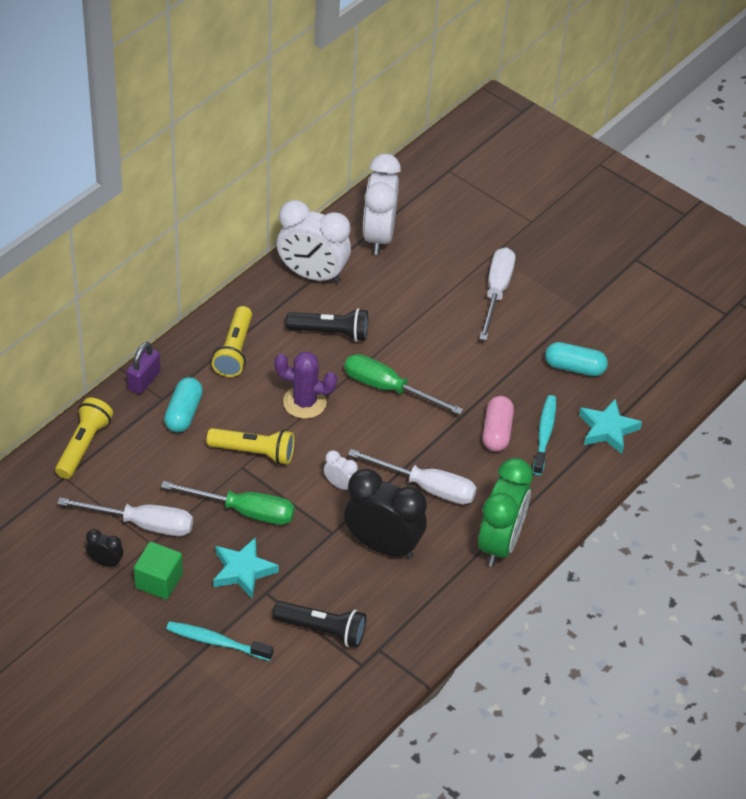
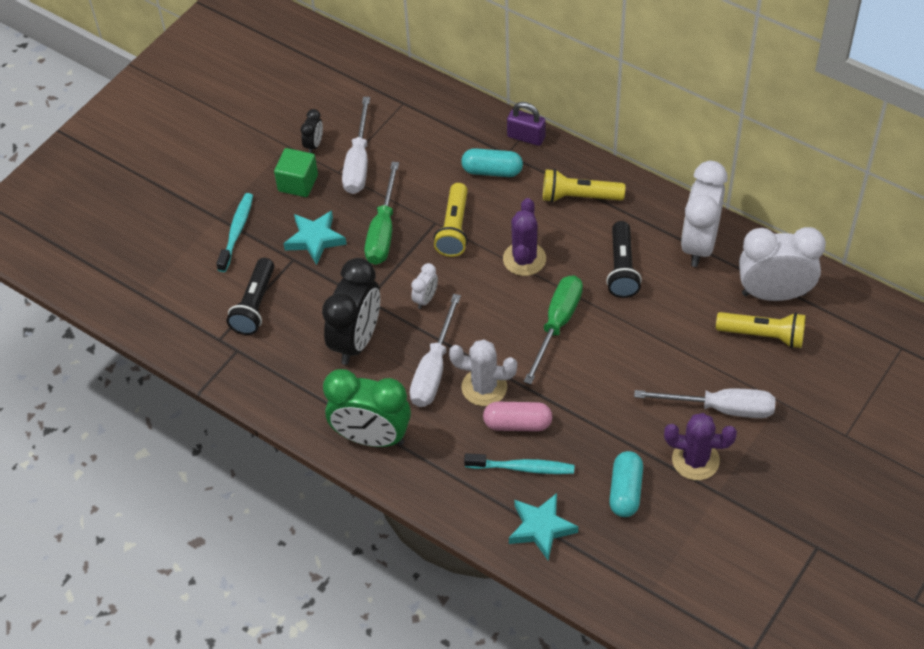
camera: 90 degrees right, 5 degrees up
(83, 446) = (440, 109): yellow flashlight -> yellow flashlight (763, 335)
(453, 451) = (484, 387): none -> white cactus
(547, 317) = (695, 460): none -> purple cactus

